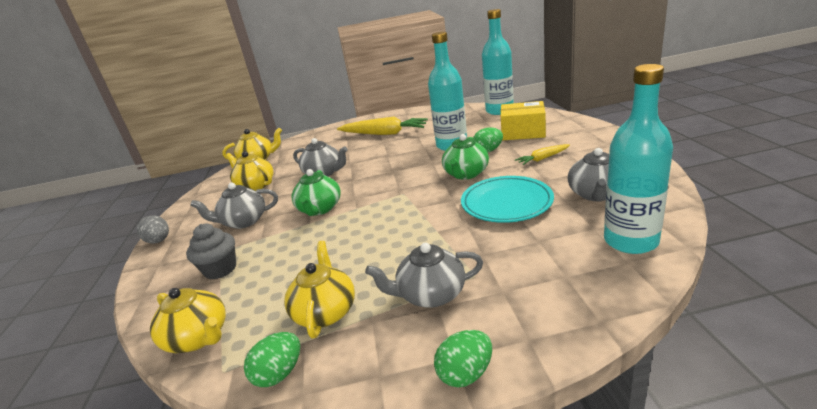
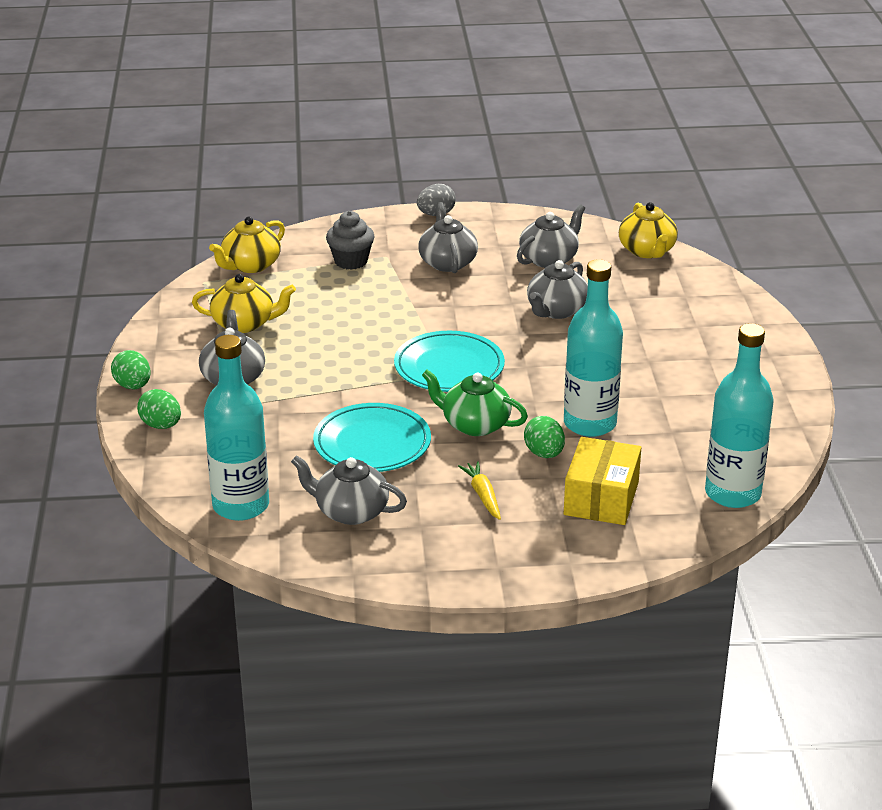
camera: 90 degrees right, 5 degrees up
(255, 185) = (549, 259): yellow teapot -> grey teapot
(279, 374) = (184, 307): green egg -> green egg (161, 425)
(319, 209) = (445, 312): green teapot -> none
(384, 133) = (689, 363): yellow carrot -> none
(397, 194) = (449, 367): none -> turquoise plate

